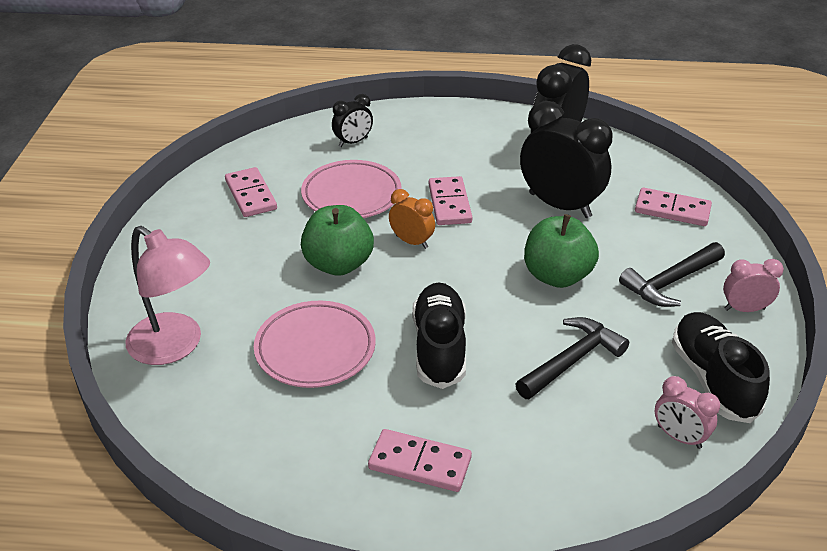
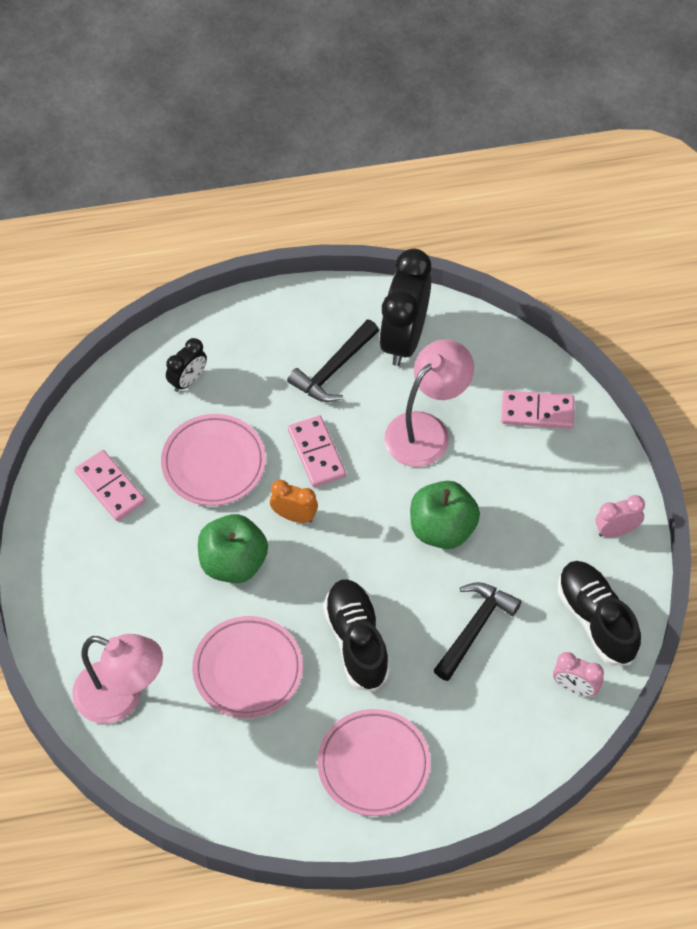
camera: 15 degrees left, 20 degrees up
(420, 463) = (373, 765): pink domino -> pink plate
(560, 205) = (426, 430): black clock -> pink lamp
(670, 282) = (547, 512): black hammer -> black hammer (333, 370)

